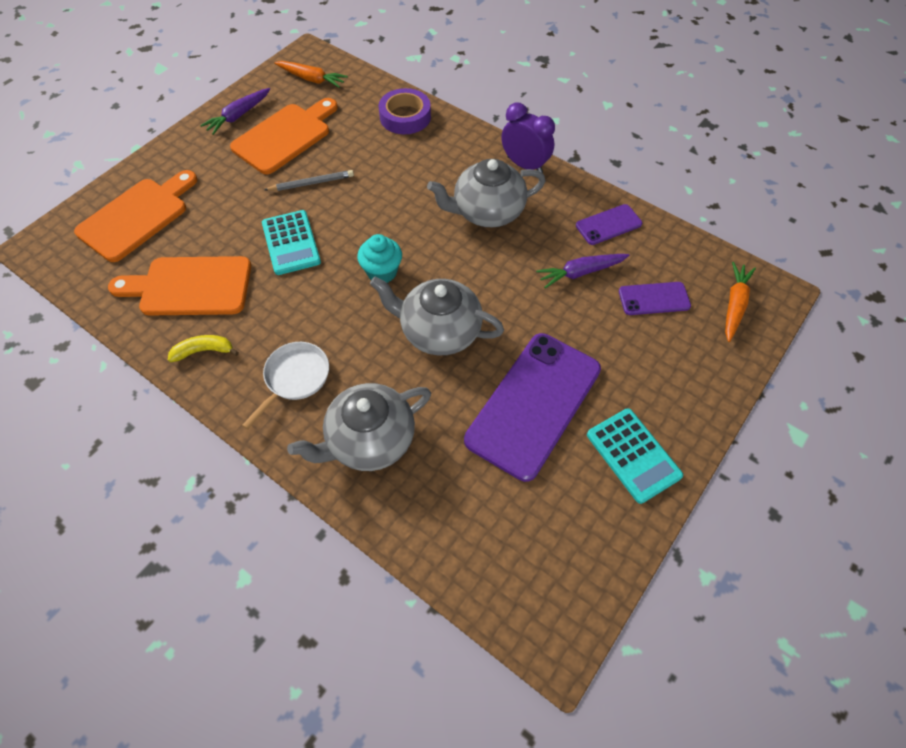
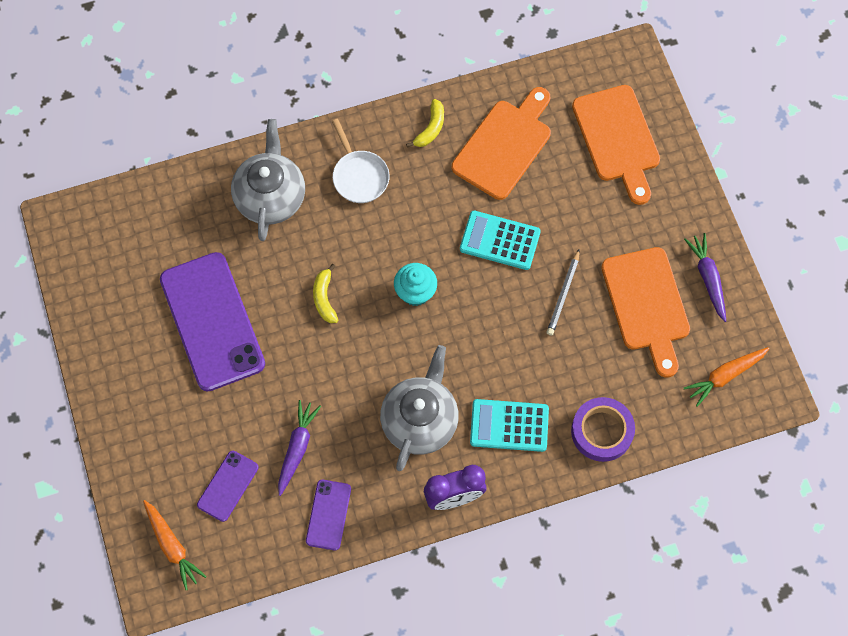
camera: 125 degrees right, 10 degrees up
(439, 331) = (324, 298): grey teapot -> yellow banana
(633, 455) = (123, 358): turquoise calculator -> turquoise calculator (509, 425)

